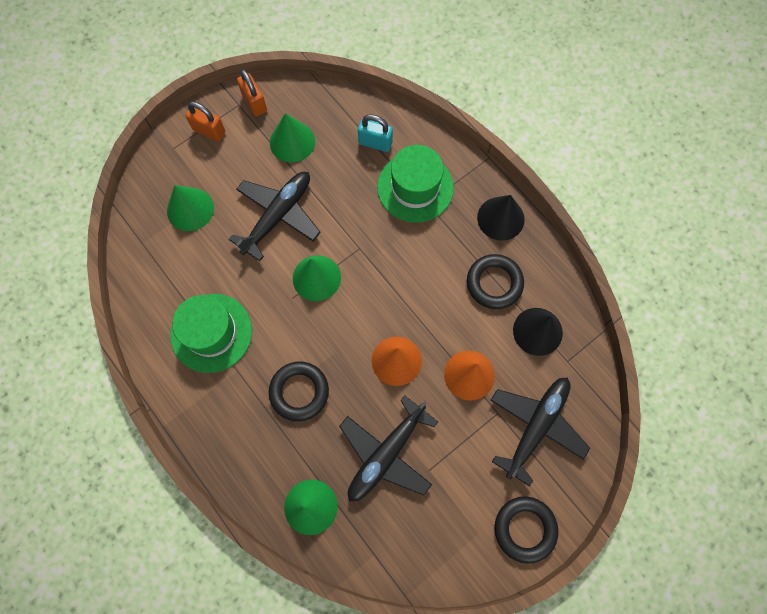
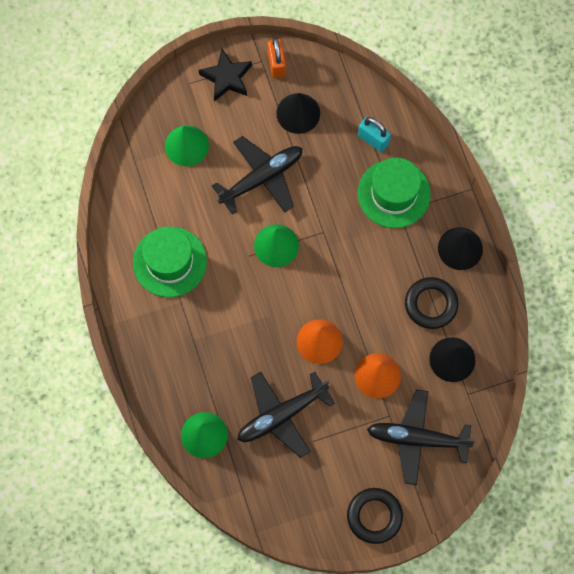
camera: 20 degrees right, 0 degrees up
(209, 131) = (227, 78): orange padlock -> black star
(292, 142) = (298, 113): green cone -> black cone
(299, 392) = (227, 338): black ring -> none
(536, 427) = (417, 439): black plane -> black plane turned 135 degrees counterclockwise

